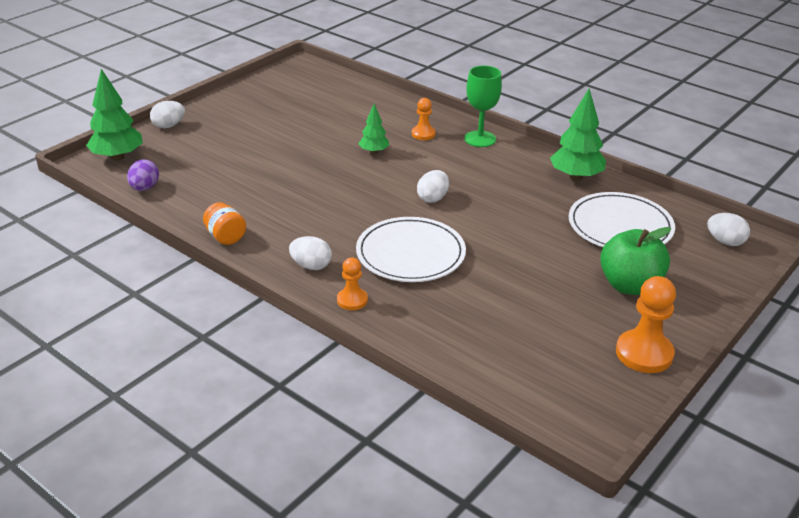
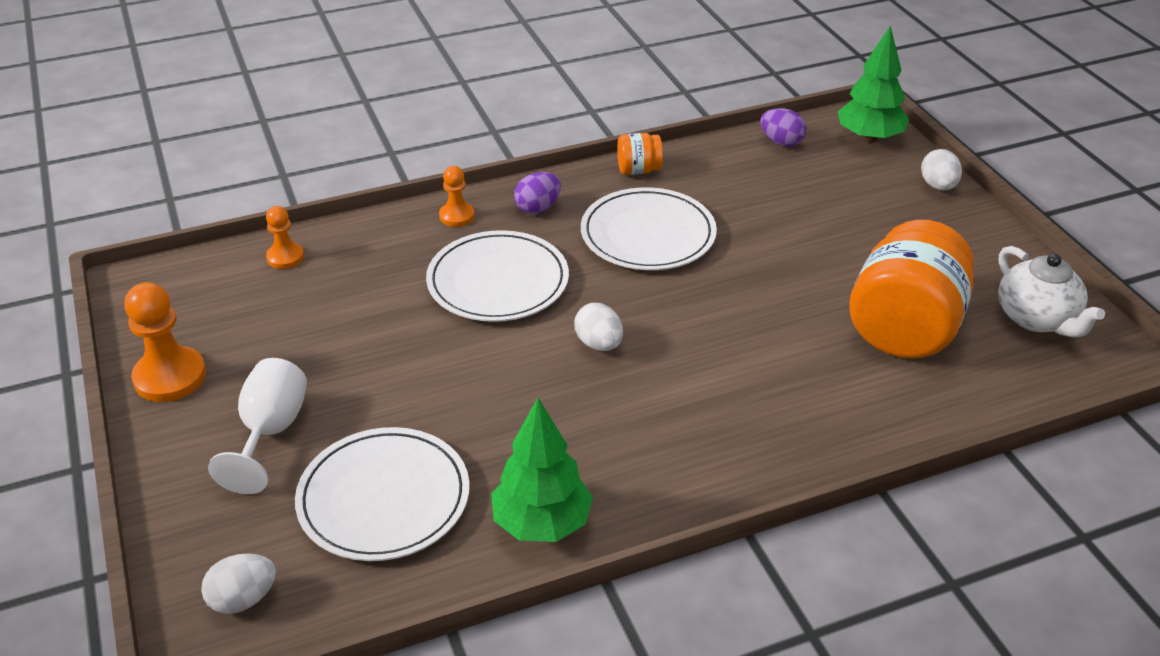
camera: 120 degrees right, 5 degrees up
(287, 85) = (1036, 318): none -> white teapot
(306, 211) = (648, 234): none -> white plate
(311, 266) = (538, 208): white egg -> purple egg
(328, 115) = (904, 328): none -> orange jar
(374, 151) = (761, 336): green tree -> none
(423, 134) = (787, 406): orange pawn -> orange pawn (285, 257)
(480, 139) = (733, 465): green goblet -> none
(630, 285) = (270, 432): green apple -> white goblet

